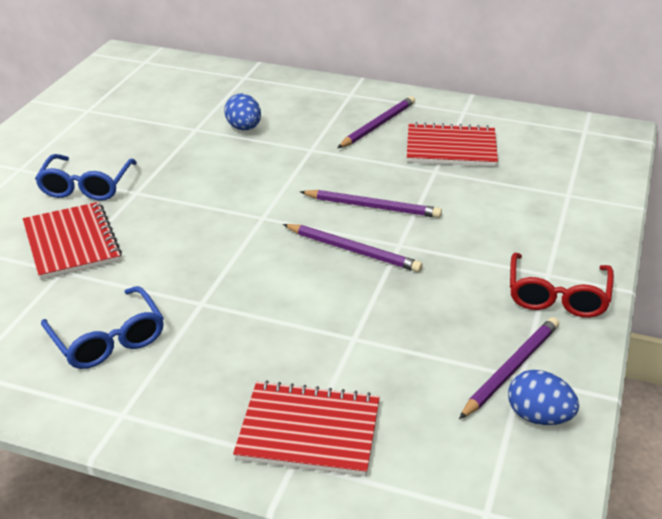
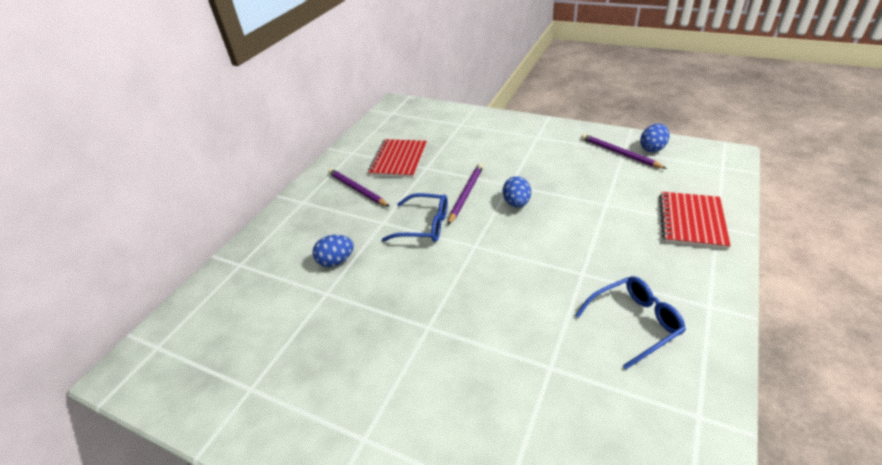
camera: 80 degrees left, 5 degrees up
(71, 243) = (508, 366): red notebook -> none
(86, 186) = (412, 368): blue glasses -> blue glasses (424, 225)
(353, 250) = (516, 203): purple pencil -> blue egg
(557, 296) = (557, 135): red glasses -> none

